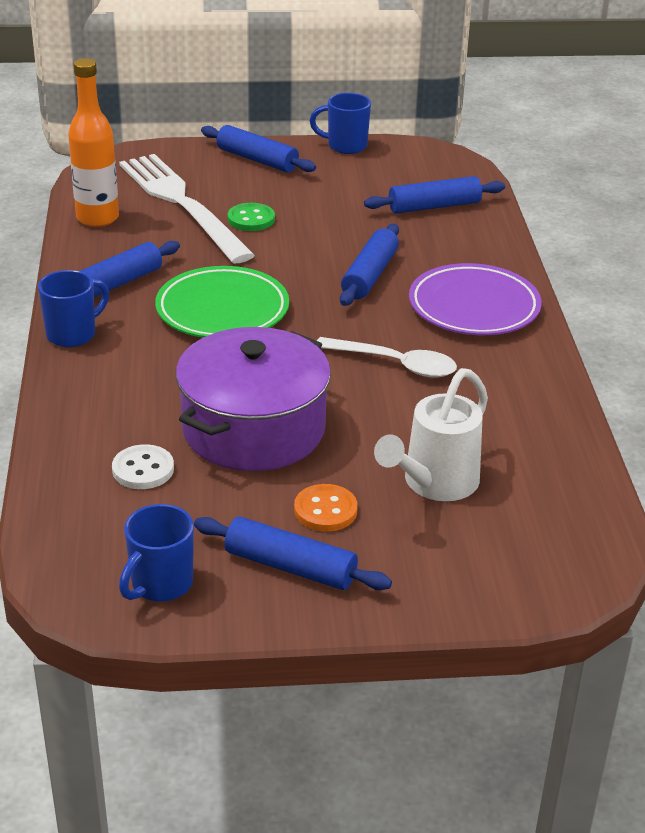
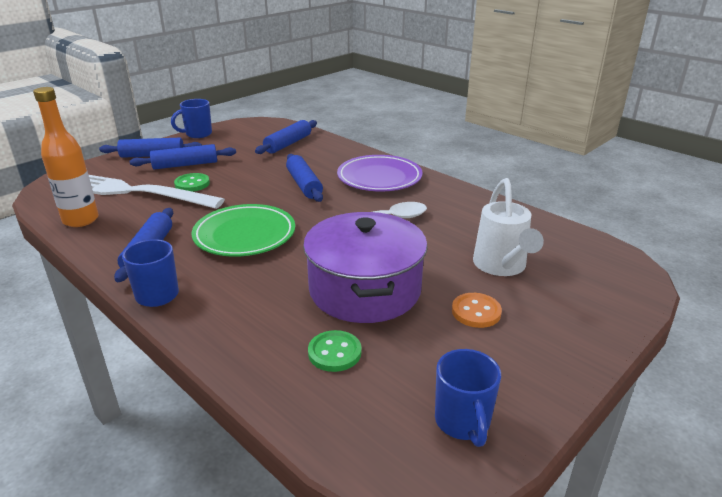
camera: 40 degrees left, 5 degrees down
(143, 469) = (334, 353): white button -> green button
(290, 566) = (512, 356): blue rolling pin -> blue rolling pin (185, 165)

